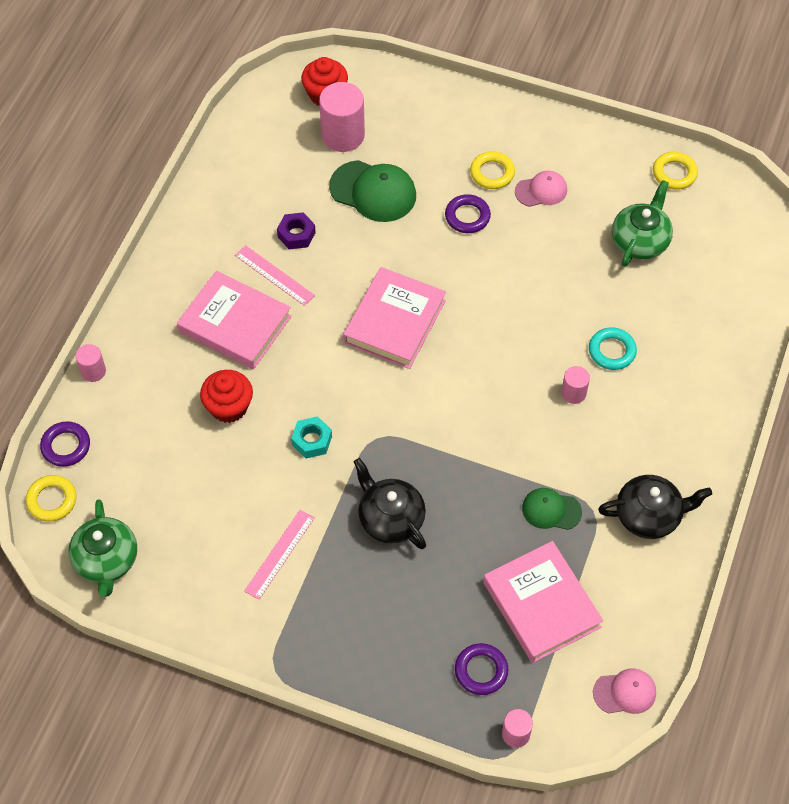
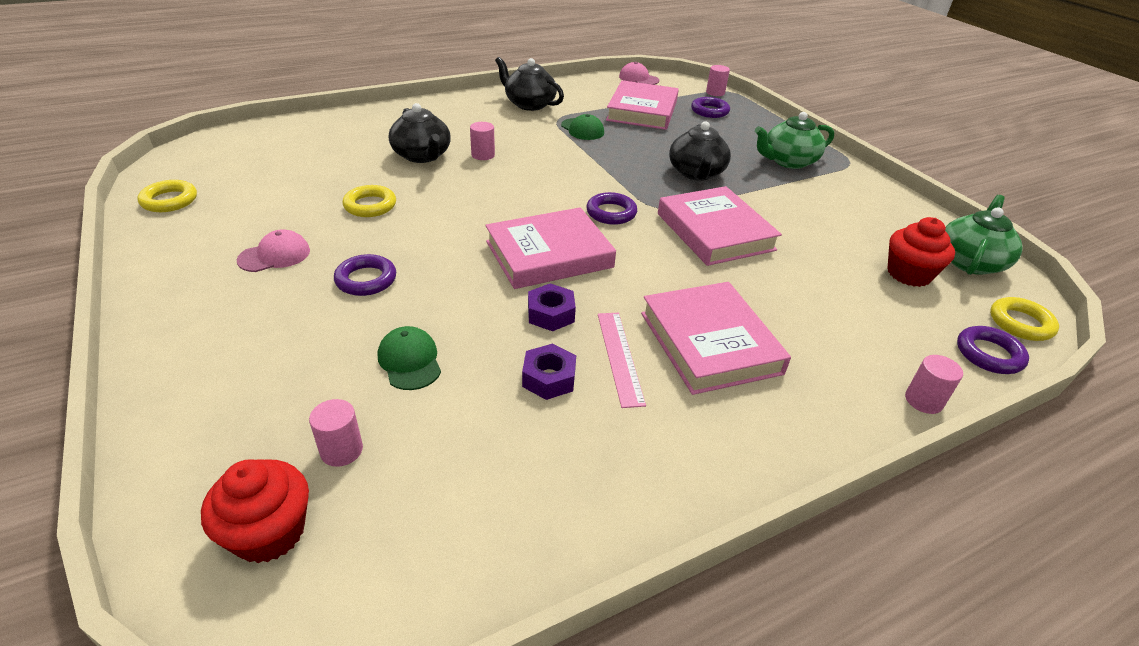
camera: 140 degrees left, 20 degrees down
(229, 407) = (775, 288): red cupcake -> red cupcake (909, 274)
(279, 554) = (802, 198): pink ruler -> none
(312, 440) = (715, 232): turquoise nut -> pink book
(340, 275) = (550, 314): none -> purple nut
(343, 135) = (341, 450): pink cylinder -> pink cylinder, size x0.53
(373, 191) = (410, 361): green cap -> green cap, size x0.60
(401, 401) = (611, 213): none -> purple ring
(492, 173) = (281, 295): yellow ring -> yellow ring (370, 205)
(541, 191) = (275, 255): pink cap -> pink cap turned 120 degrees clockwise
(612, 351) = (422, 156): turquoise ring -> black teapot
(640, 241) = (284, 185): green teapot -> green teapot (788, 161)

